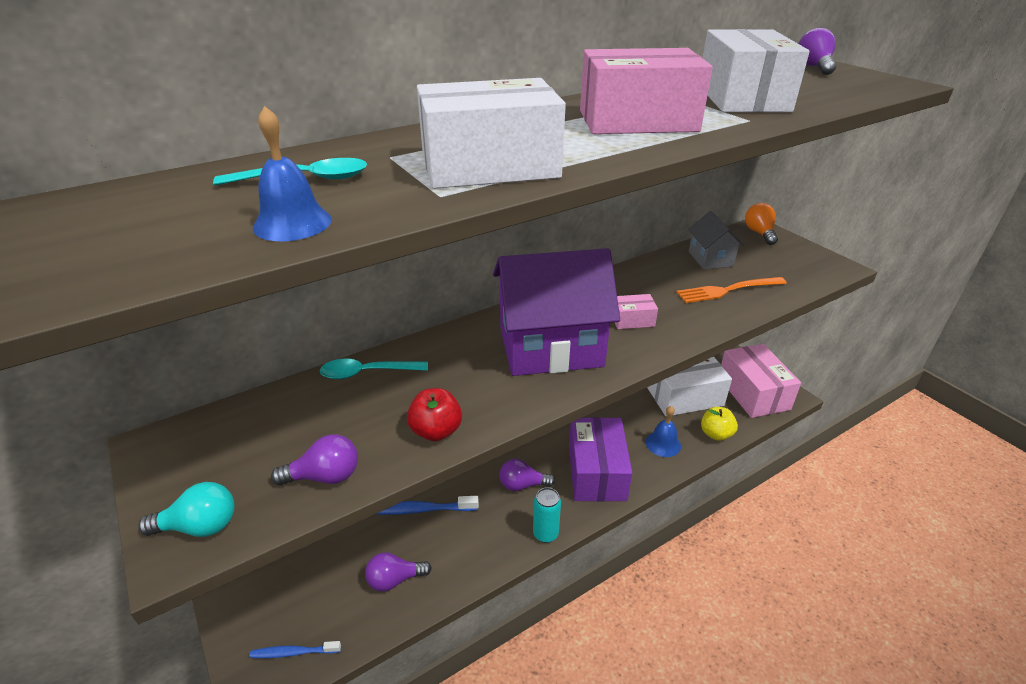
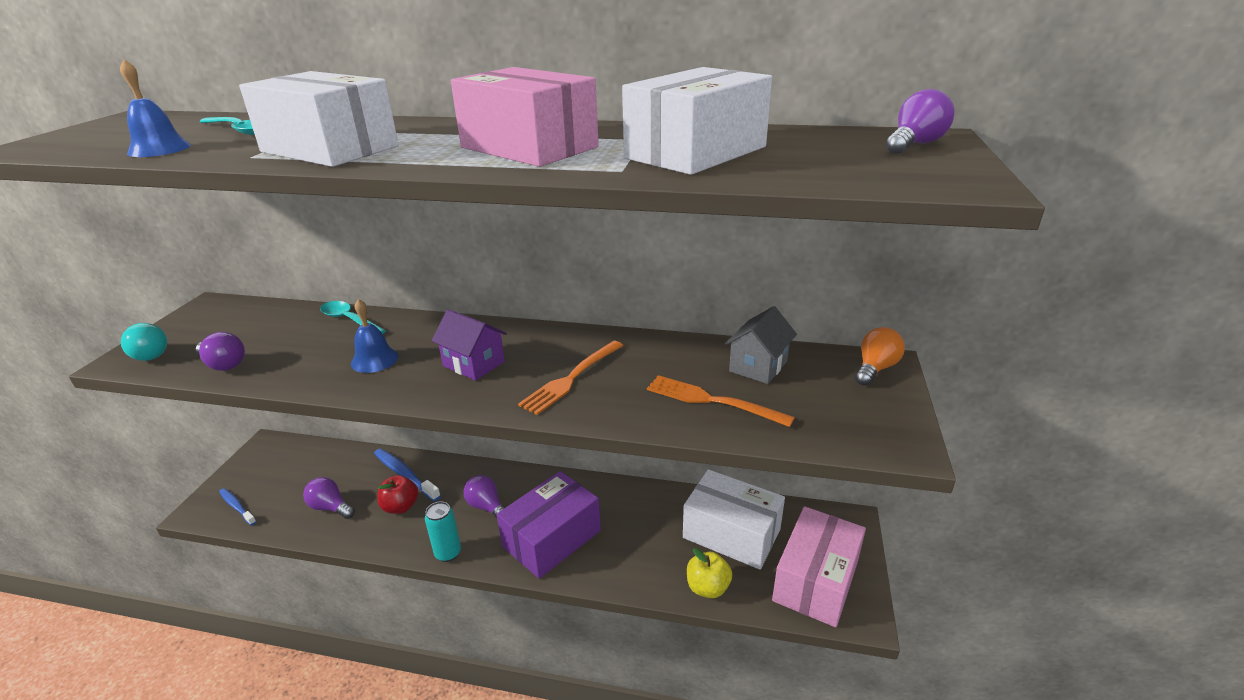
camera: 45 degrees right, 5 degrees down
(436, 431) = (309, 375): red apple -> red apple (401, 507)
(550, 347) = (473, 364): purple house -> purple house, size x0.50
(632, 320) = (571, 378): pink box -> orange fork
(663, 444) = (642, 558): blue bell -> blue bell (374, 360)

